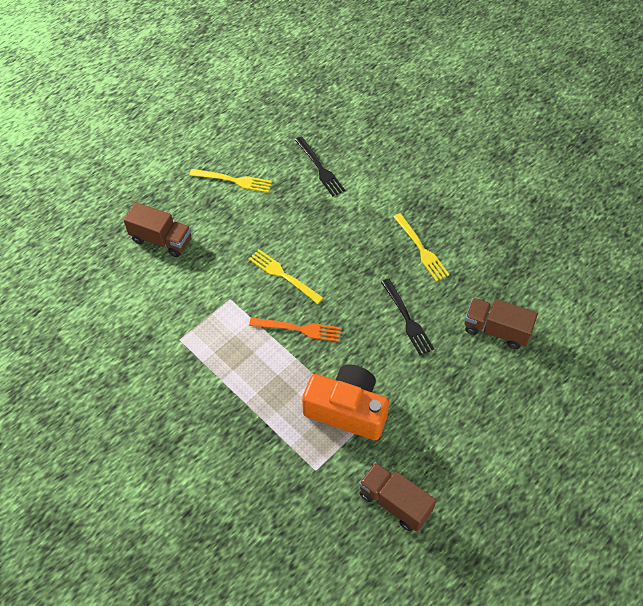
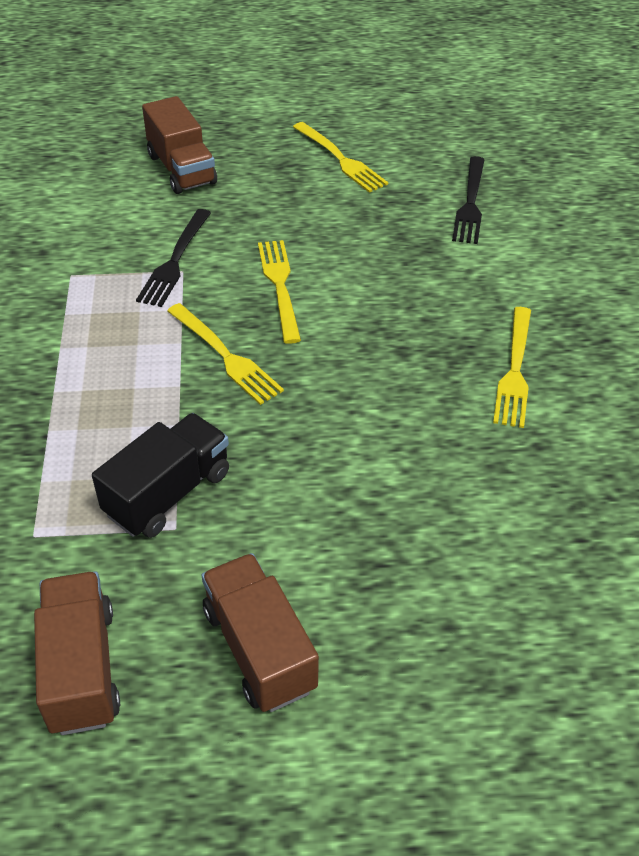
camera: 40 degrees right, 10 degrees down
(299, 329) = (226, 356): orange fork -> yellow fork
(347, 410) = (168, 493): orange camera -> black truck
(407, 319) = (391, 442): black fork -> black fork (175, 261)
(496, 330) = (522, 550): brown truck -> brown truck (259, 649)

